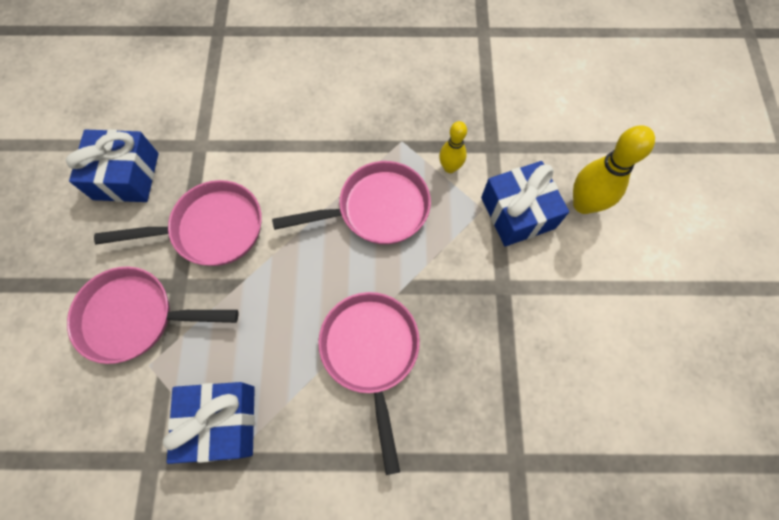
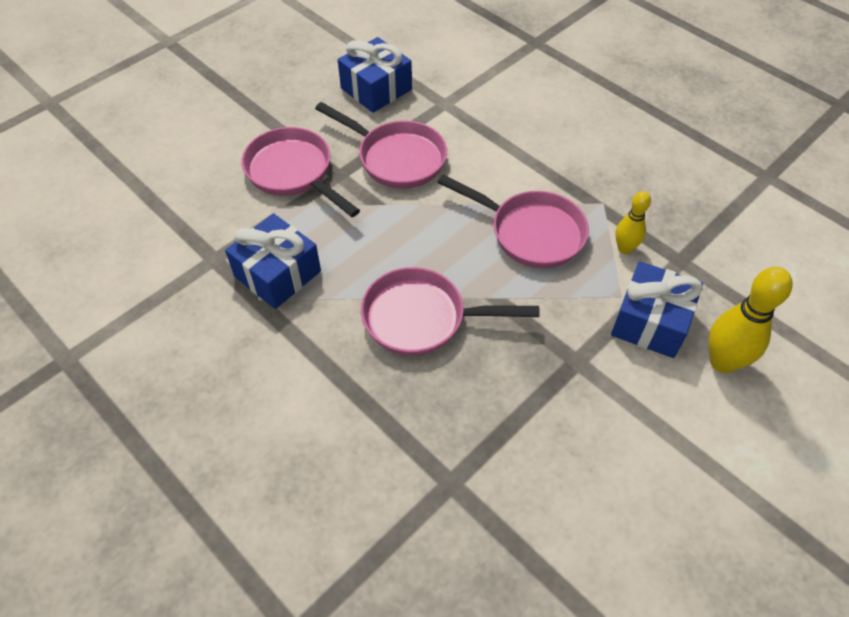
camera: 45 degrees right, 15 degrees down
(371, 353) = (422, 318): pink pan -> pink pan turned 120 degrees counterclockwise

